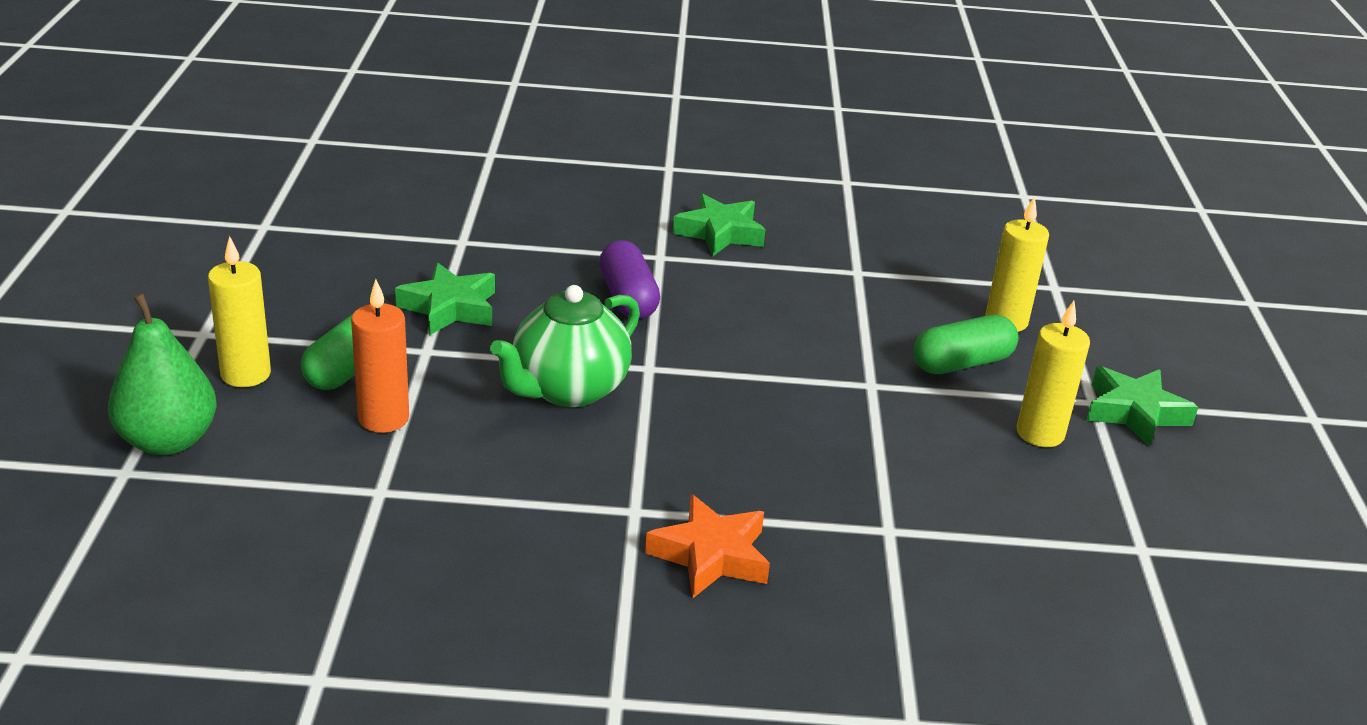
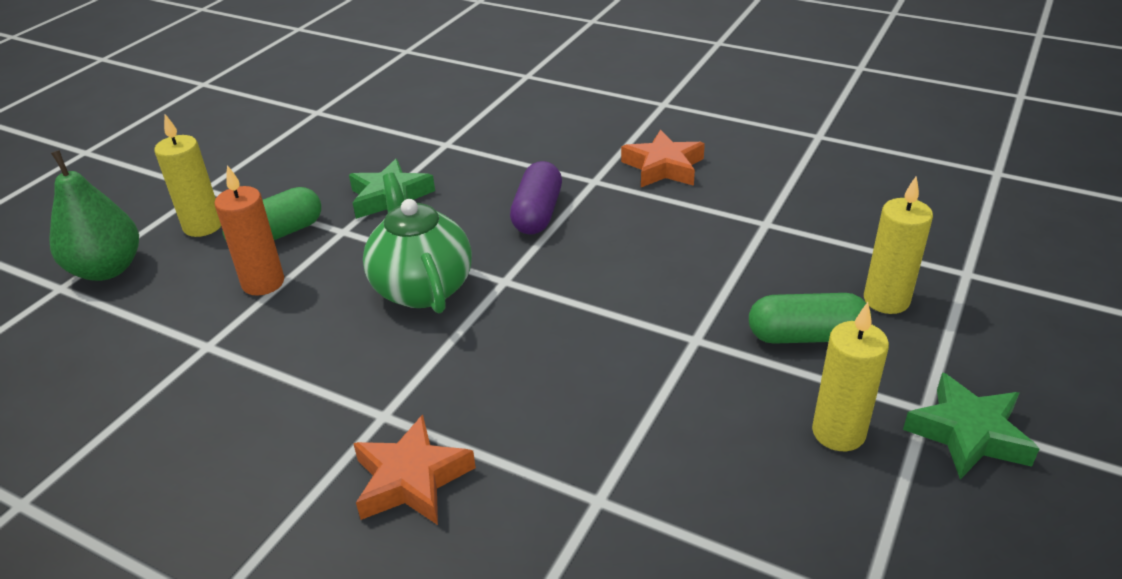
camera: 30 degrees right, 5 degrees up
(568, 390) = (421, 287): green teapot -> green teapot turned 90 degrees clockwise
(719, 233) = (663, 167): green star -> orange star

